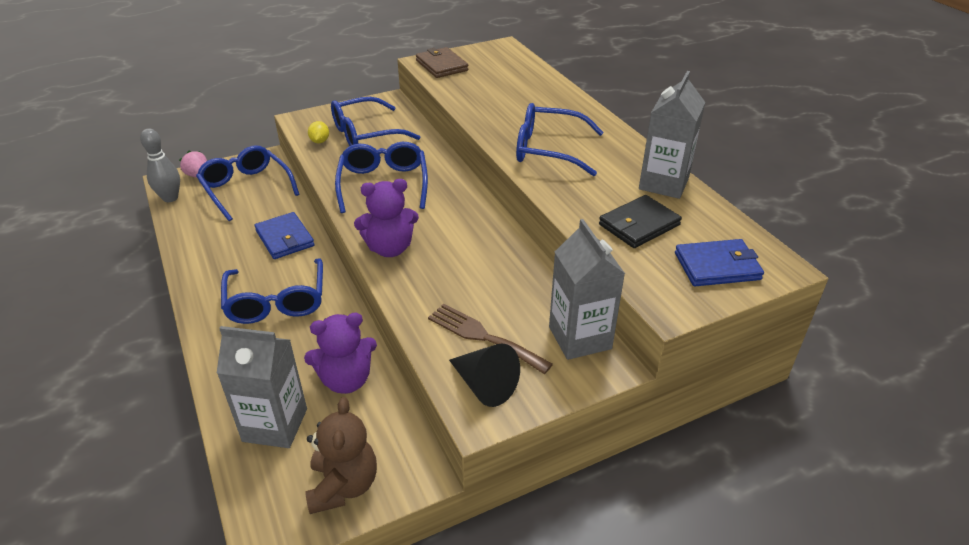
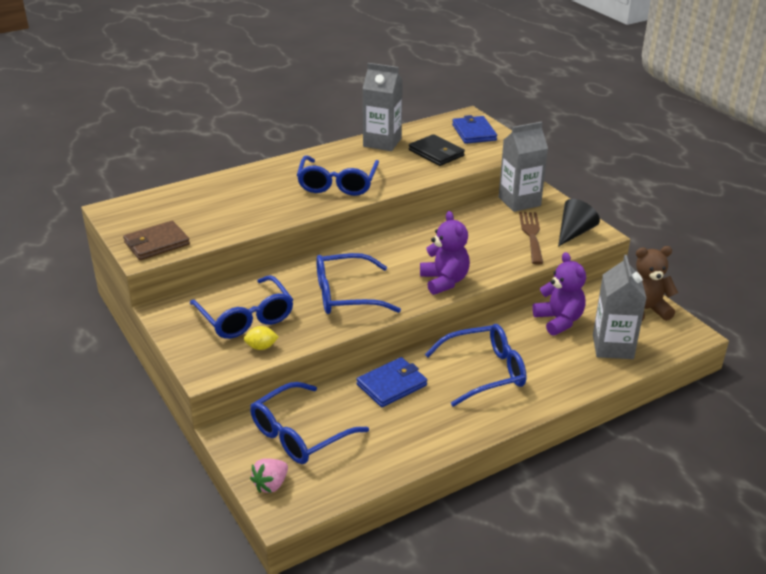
camera: 95 degrees left, 5 degrees down
(170, 198) = (323, 497): grey bowling pin -> none
(483, 337) = (531, 235): brown fork -> brown fork turned 150 degrees clockwise

